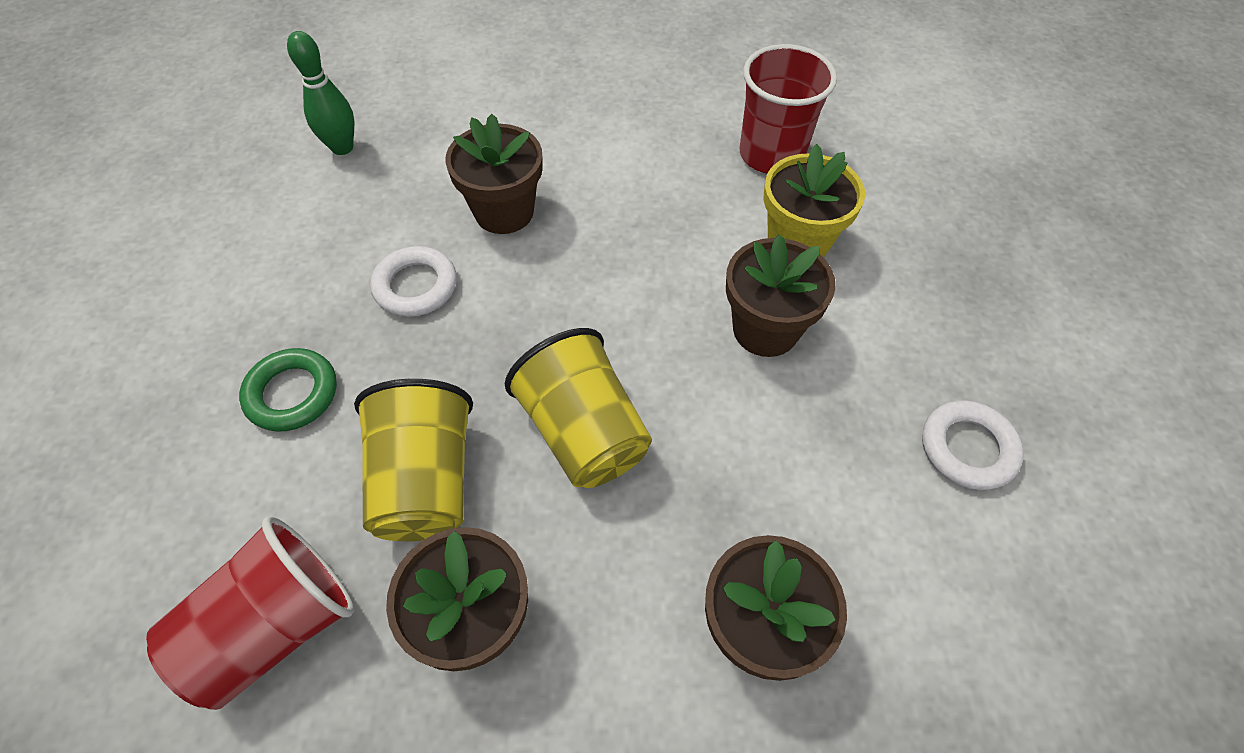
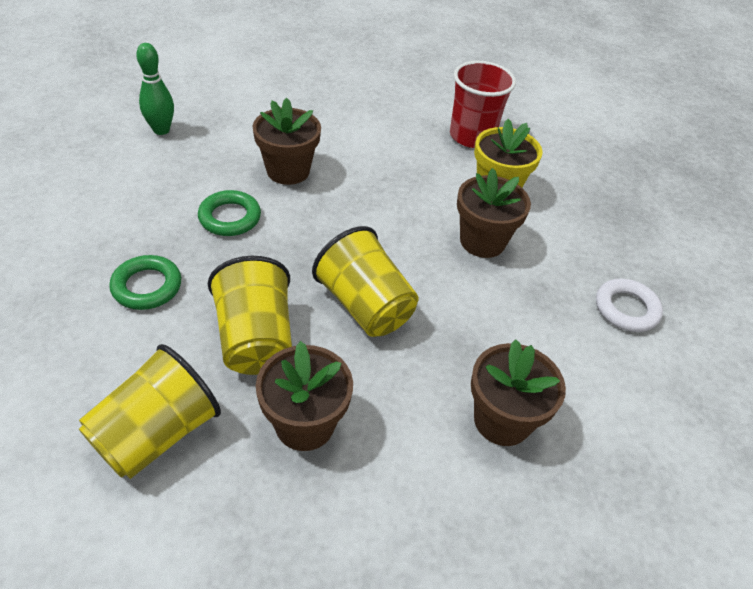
camera: 10 degrees left, 10 degrees down
(275, 627) = (156, 434): red cup -> yellow cup
(416, 286) = (230, 217): white ring -> green ring

